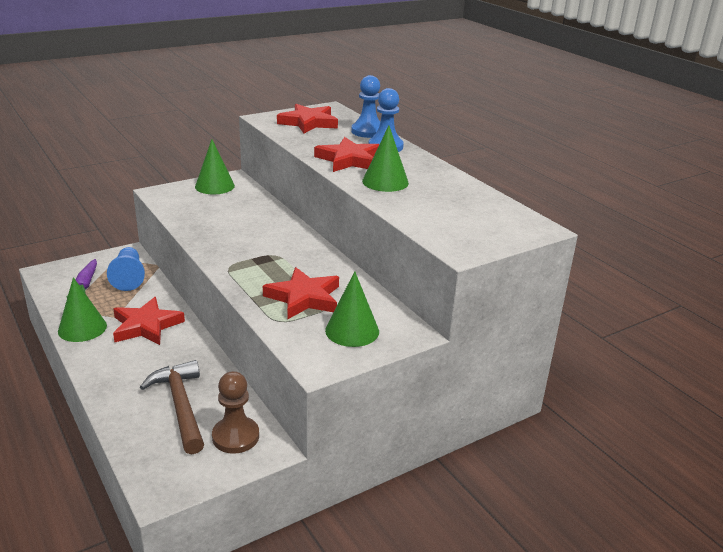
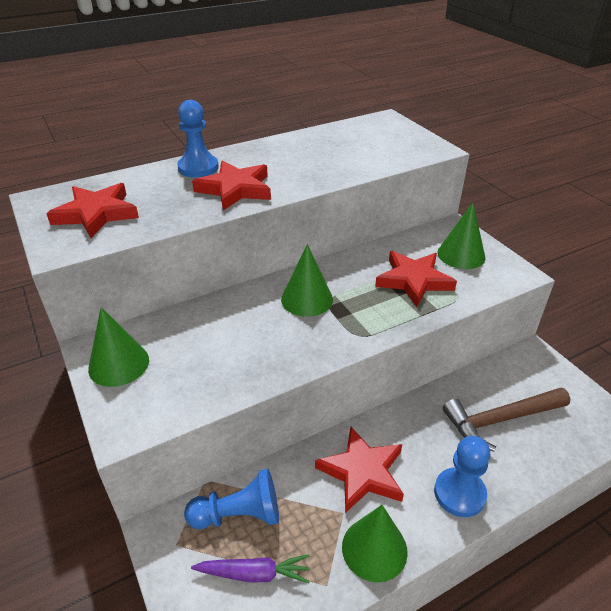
camera: 85 degrees left, 10 degrees up
(235, 436) = (528, 376): brown pawn -> none
(368, 131) = (145, 176): blue pawn -> blue pawn (459, 493)
(385, 182) = (298, 172): green cone -> green cone (307, 299)

